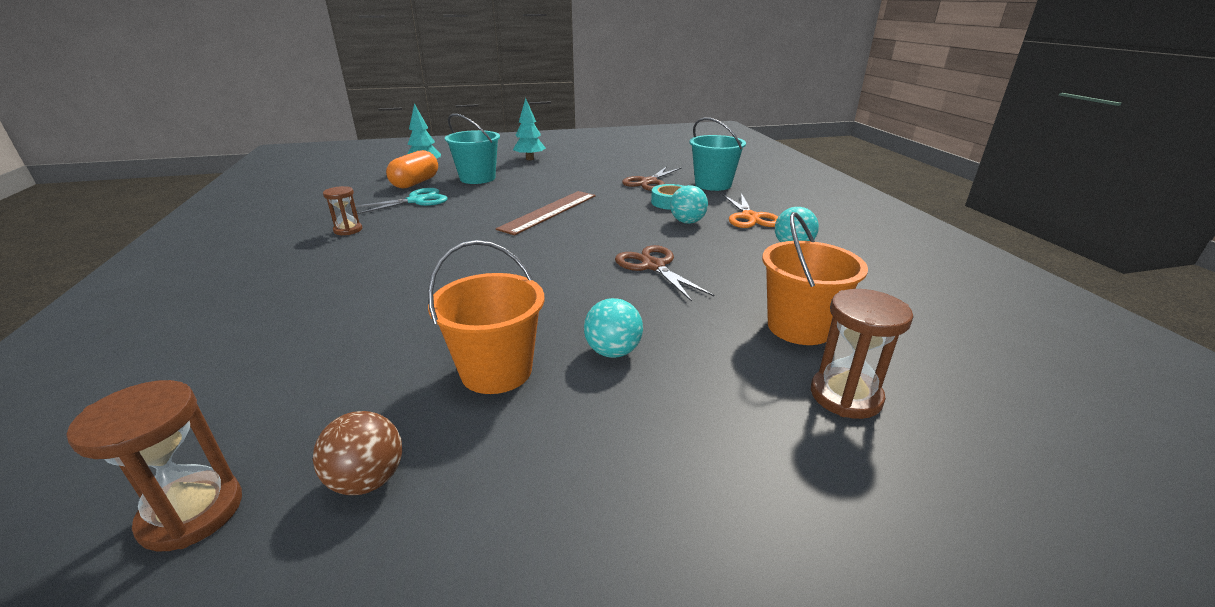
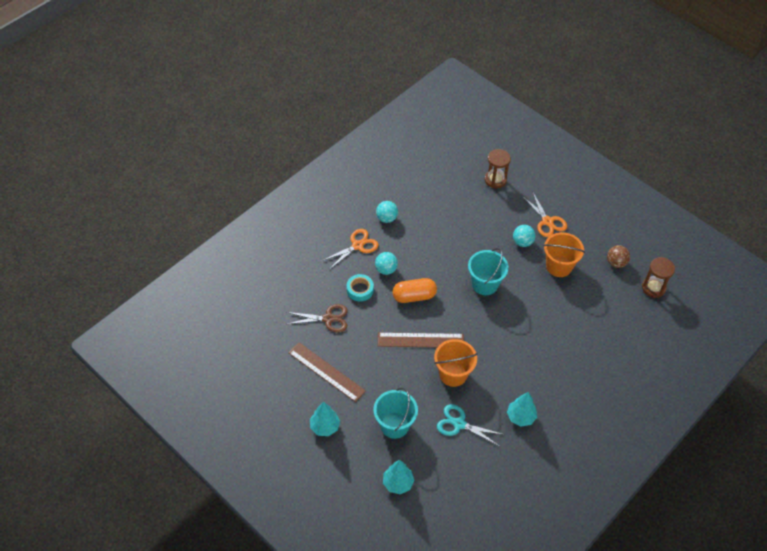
camera: 125 degrees left, 25 degrees up
(348, 230) = (520, 417): brown hourglass -> turquoise tree
(415, 183) = (432, 456): orange capsule -> orange capsule (414, 296)
(584, 169) = (326, 372): none -> brown ruler
(635, 419) = (547, 221): none -> orange scissors
(653, 266) = (450, 260): brown scissors -> none
(713, 184) = (308, 282): turquoise bucket -> turquoise bucket (485, 284)
(799, 327) = (463, 199): orange bucket -> orange bucket (453, 374)

